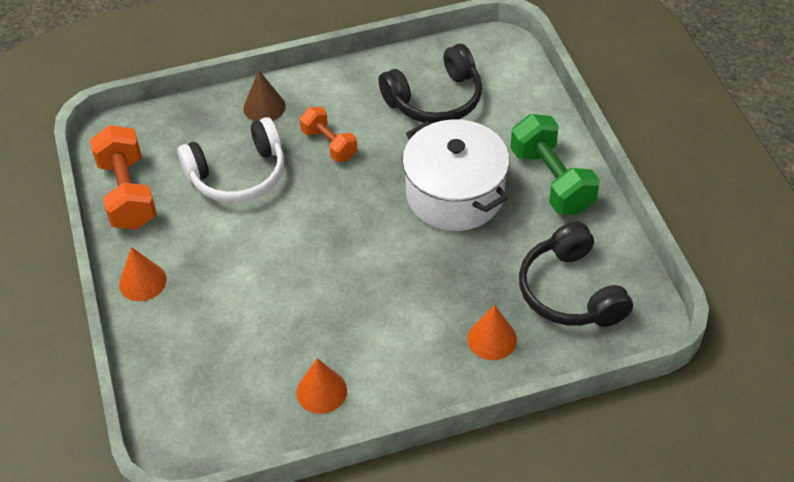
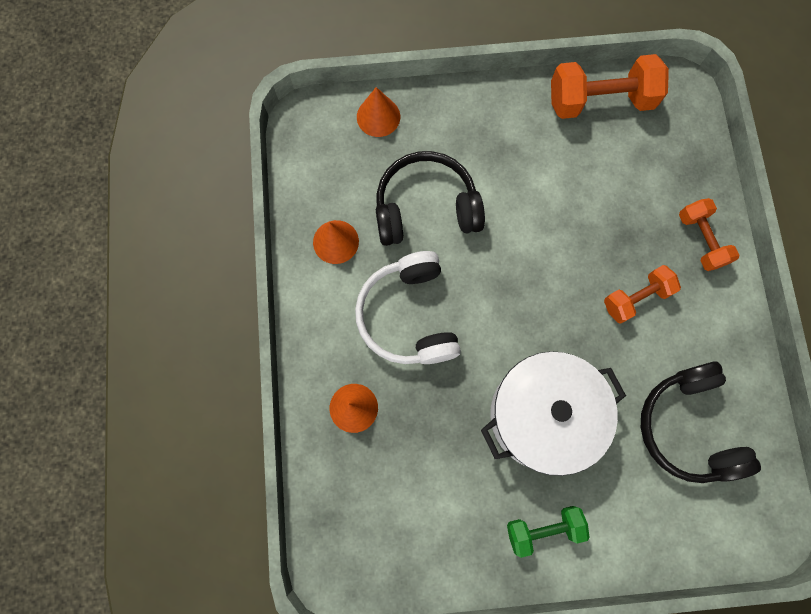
camera: 100 degrees right, 25 degrees up
(142, 281) = (490, 106): orange cone -> orange cone (378, 116)
(238, 175) = (607, 202): white headphones -> white headphones (408, 316)
(264, 107) = (700, 240): brown cone -> orange dumbbell
(552, 180) = (543, 529): green dumbbell -> green dumbbell, size x0.62
(570, 291) = (391, 503): black headphones -> black headphones (426, 207)

